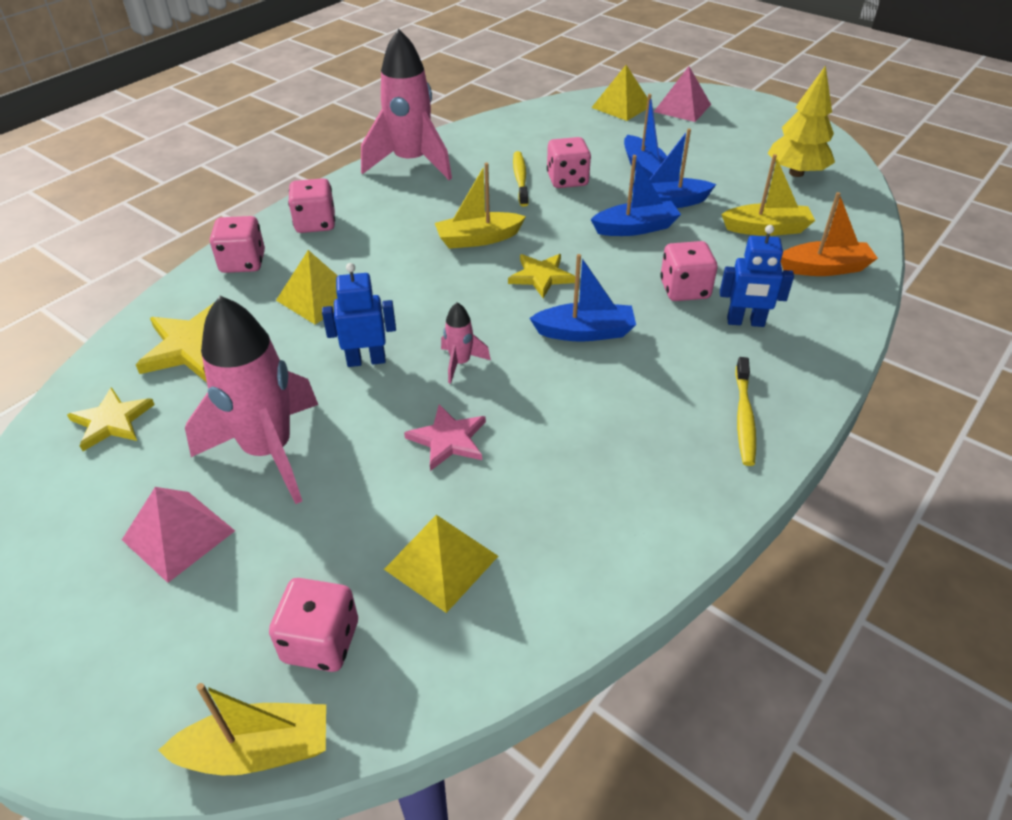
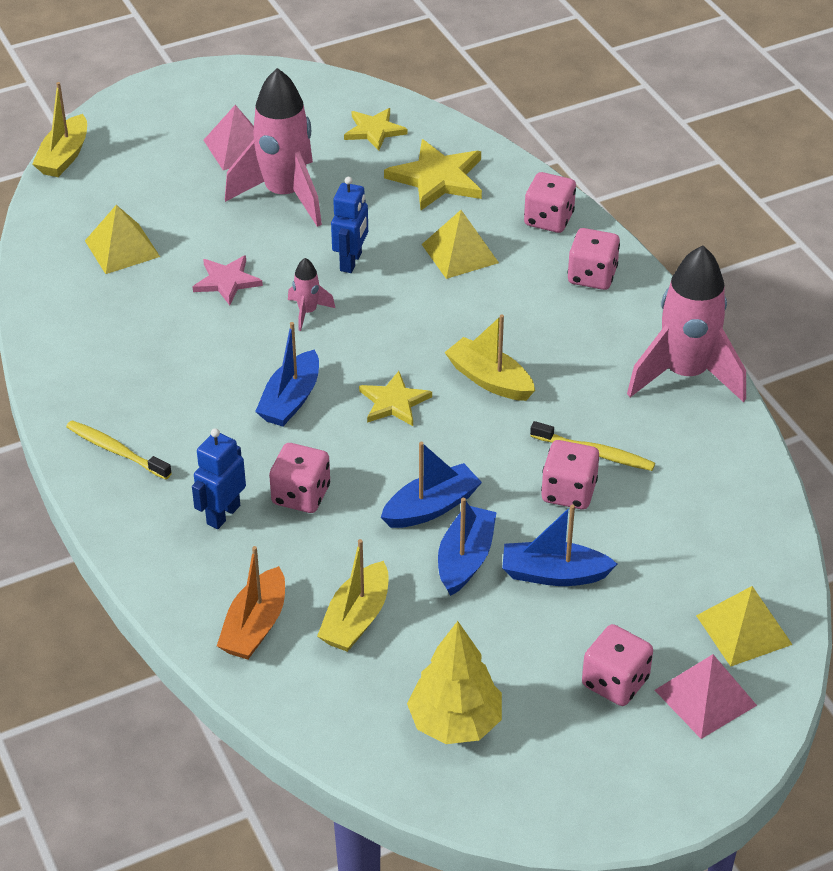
camera: 115 degrees right, 0 degrees up
(321, 642) = (109, 189): pink dice -> pink dice (615, 682)
(478, 239) = (489, 380): yellow boat -> yellow boat turned 60 degrees counterclockwise
(635, 228) = (431, 507): blue boat -> blue boat turned 135 degrees counterclockwise

